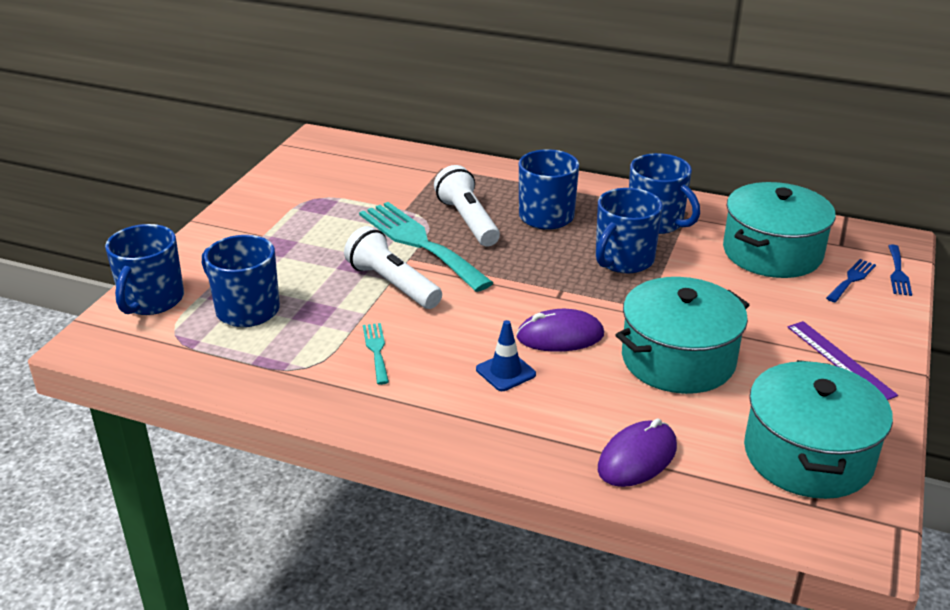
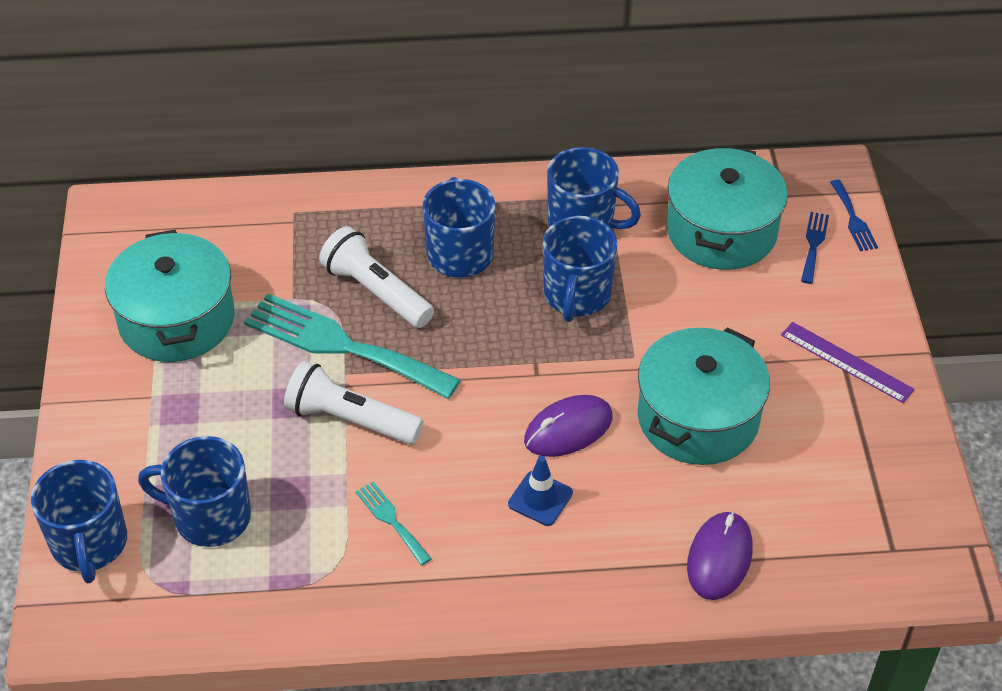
camera: 25 degrees left, 15 degrees up
(808, 455) = (866, 494): turquoise pot -> turquoise pot (177, 319)

